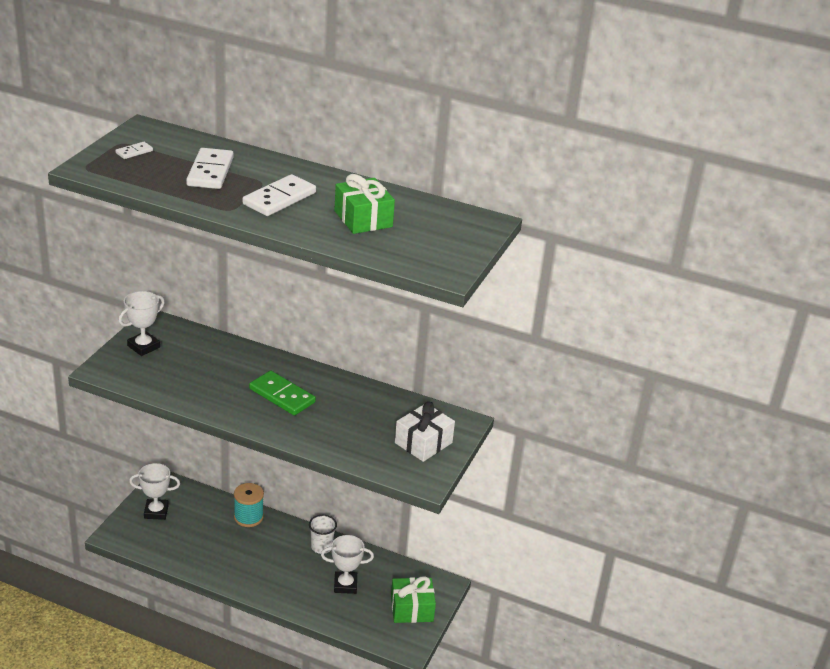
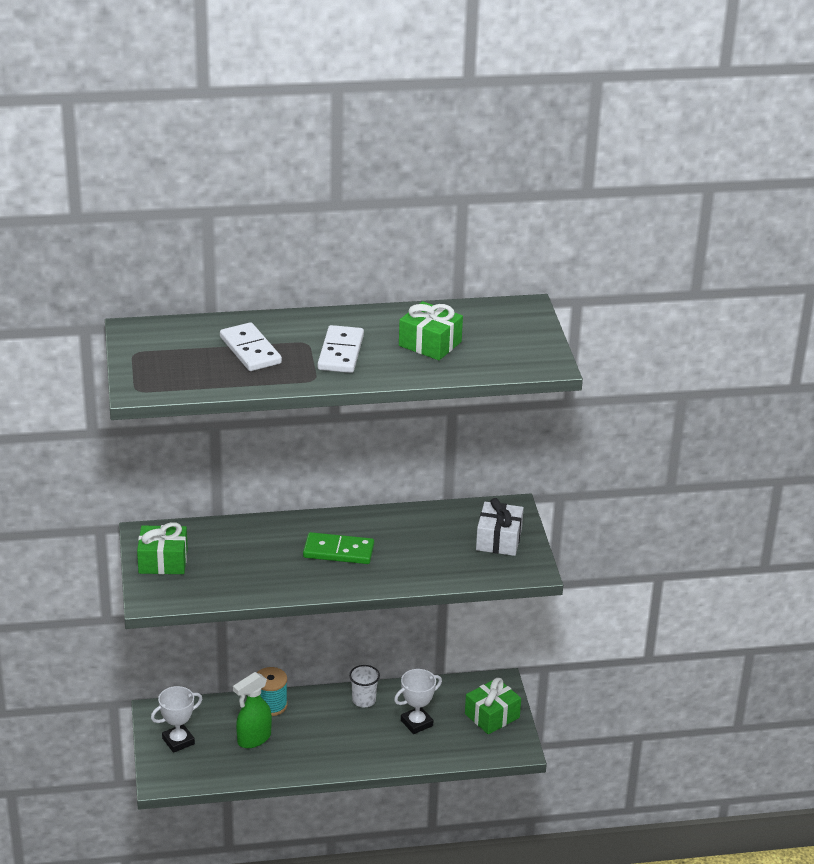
camera: 30 degrees left, 0 degrees up
(134, 152) = (158, 357): white domino -> none
(143, 346) = (163, 561): white trophy -> green gift
(210, 537) = (253, 739): none -> green spray bottle

